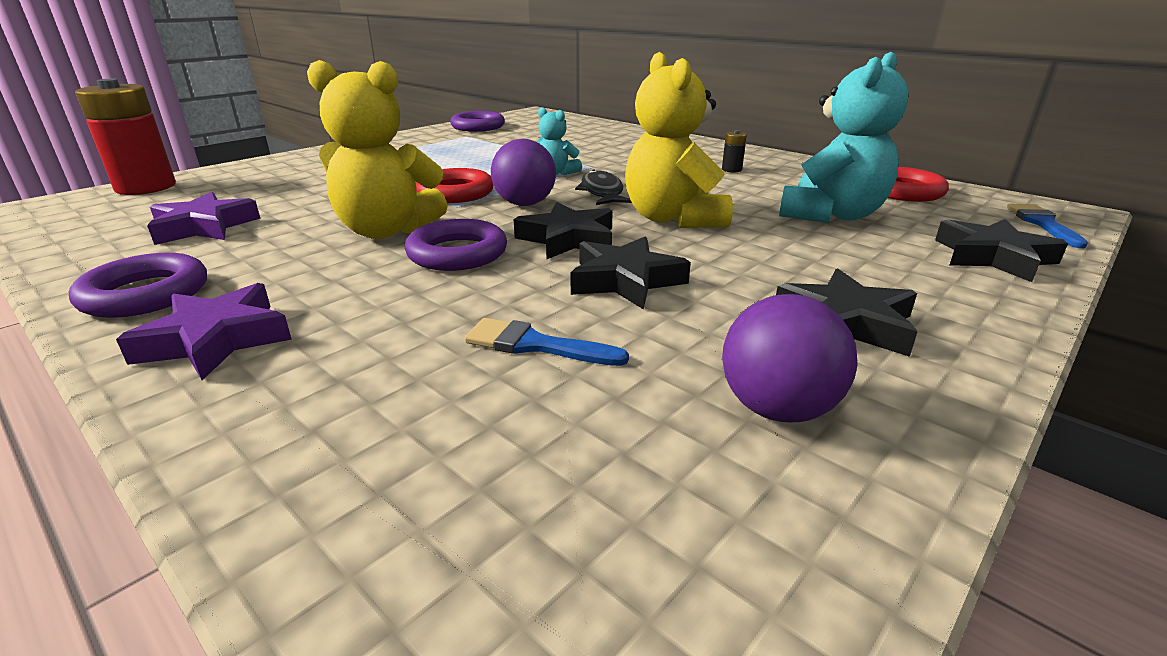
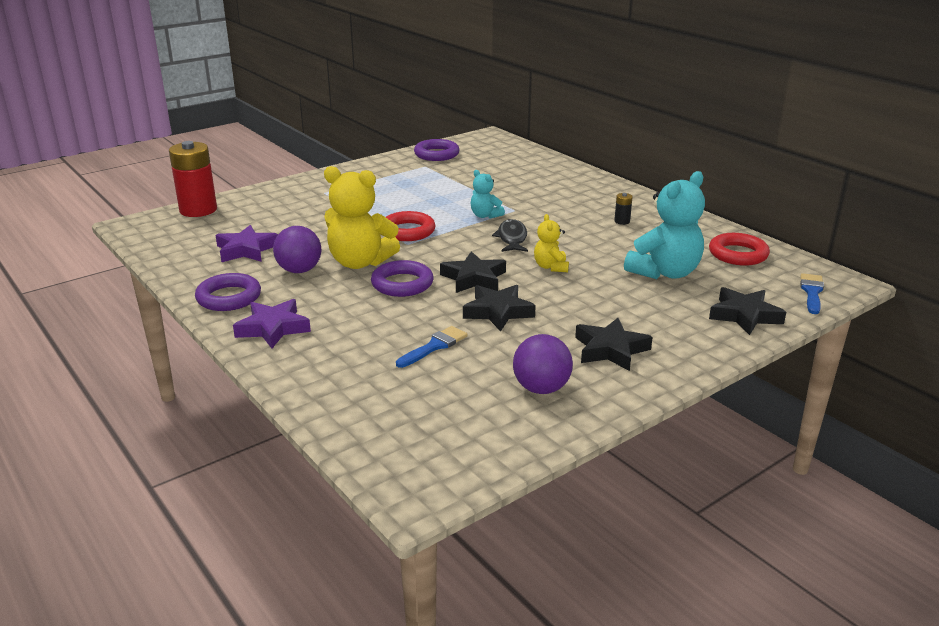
camera: 10 degrees right, 0 degrees up
(525, 204) = (454, 245): purple ball -> purple ball (299, 270)
(535, 345) = (434, 346): blue brush -> blue brush turned 105 degrees clockwise
(673, 219) = (551, 267): yellow teddy bear -> yellow teddy bear, size x0.51

